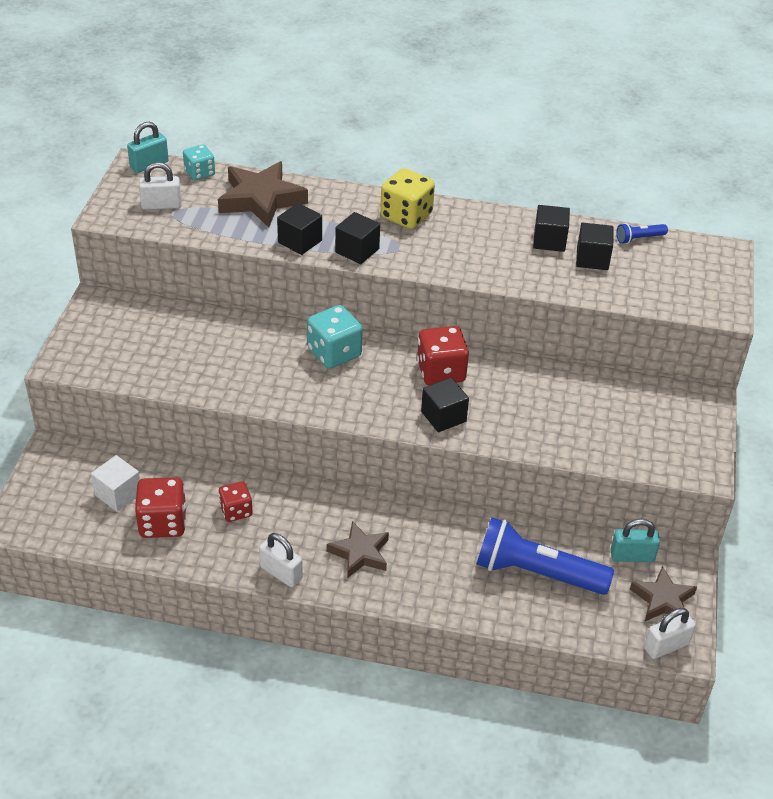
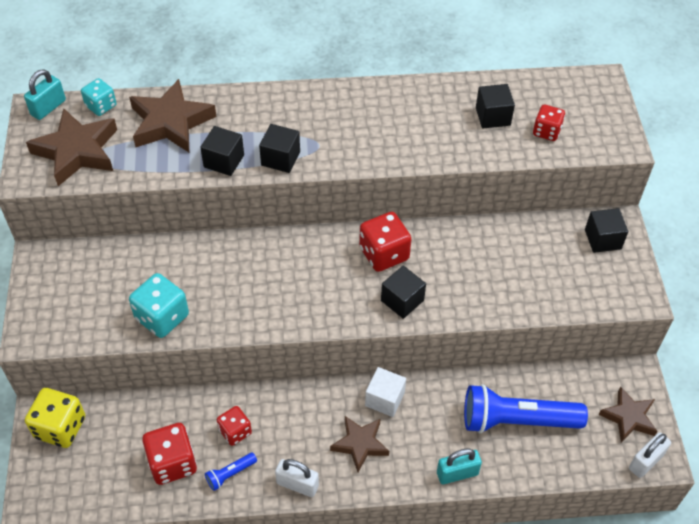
camera: 15 degrees left, 10 degrees up
(118, 494) = (120, 444): white cube -> white cube (384, 399)
(161, 205) = (77, 151): white padlock -> brown star
(334, 353) = (282, 258): turquoise dice -> turquoise dice (162, 317)
(406, 216) = (312, 109): yellow dice -> yellow dice (60, 427)
(549, 240) = (449, 106): black cube -> black cube (602, 239)
(632, 556) = (589, 381): turquoise padlock -> turquoise padlock (457, 473)
(639, 238) = (525, 85): blue flashlight -> blue flashlight (230, 474)
(644, 283) = (546, 131): none -> red dice

